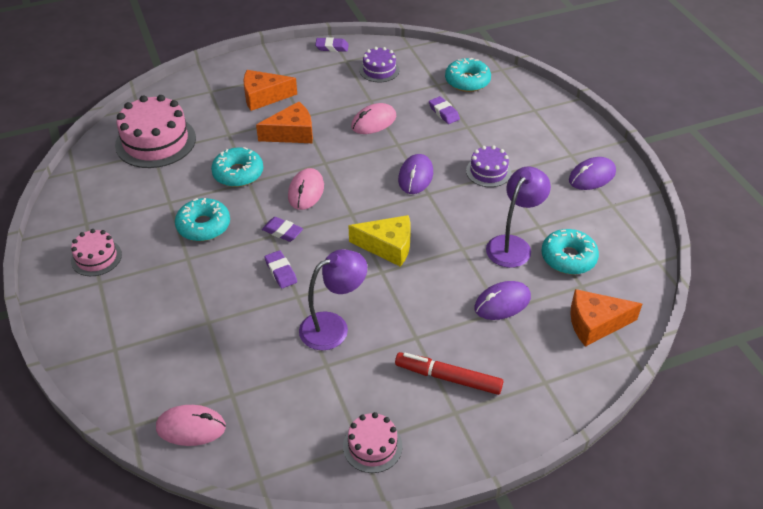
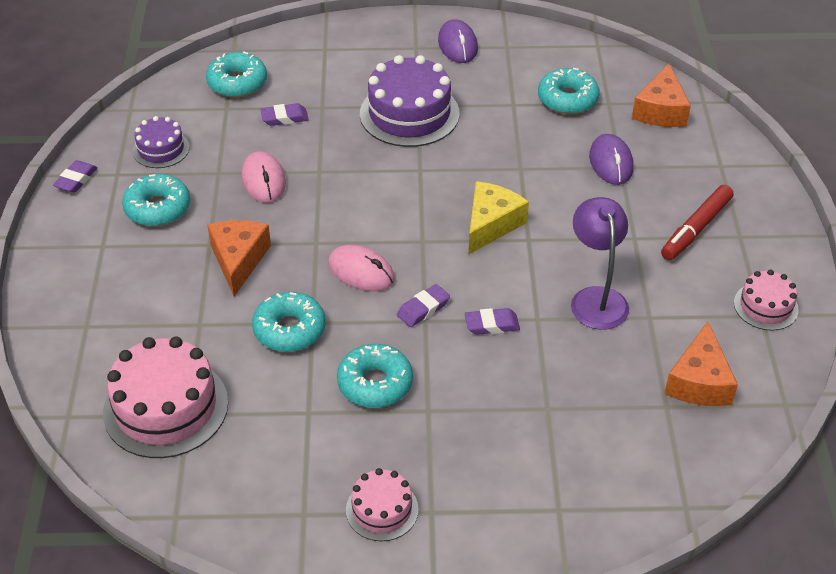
camera: 70 degrees left, 0 degrees up
(191, 427) = (703, 451): pink mouse -> none
(264, 97) = (140, 271): orange cheese -> orange cheese (699, 381)
(323, 86) = (157, 208): none -> turquoise donut
(415, 176) = (386, 172): purple mouse -> none
(488, 171) = (409, 114): purple cake -> purple cake, size x1.82
(513, 245) = (532, 130): purple lamp -> none

